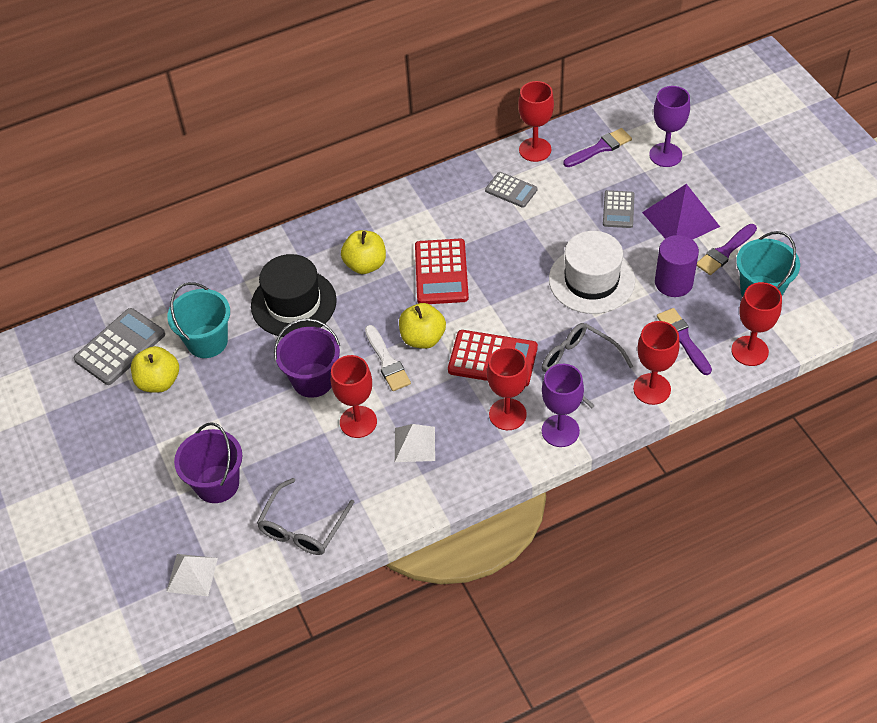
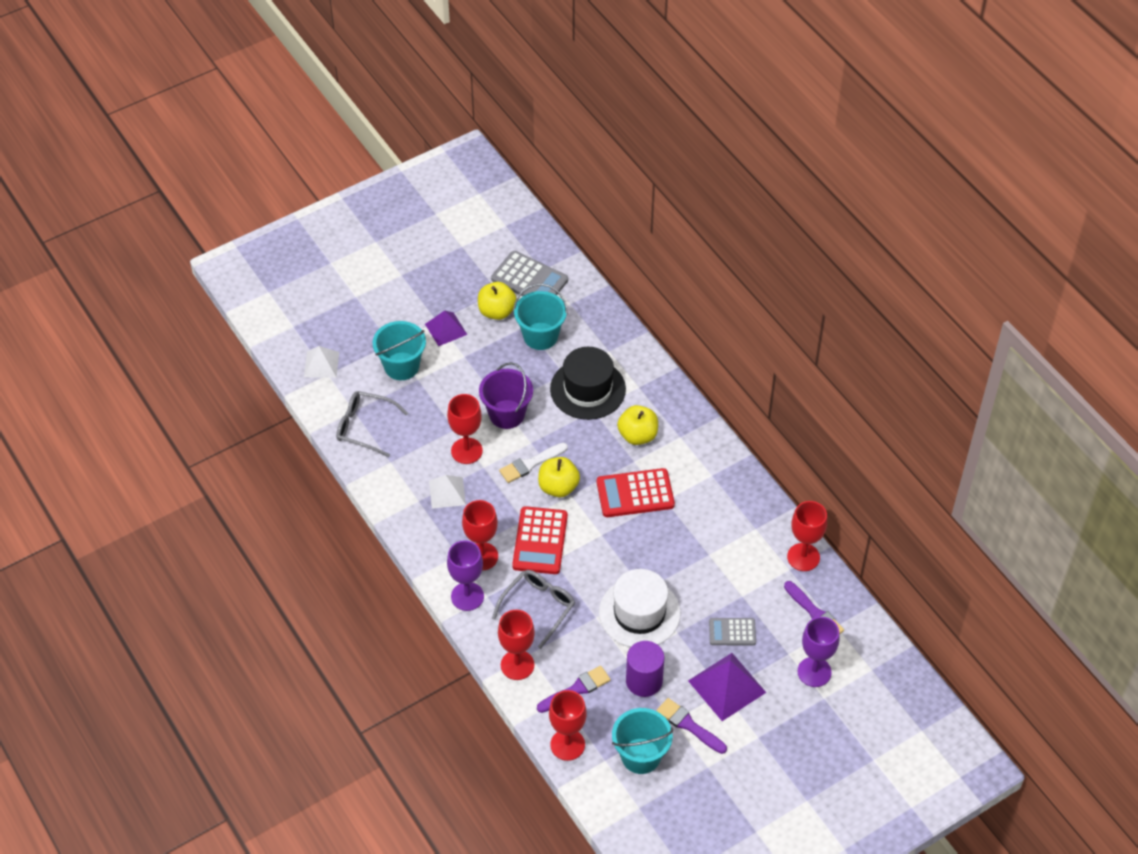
camera: 80 degrees right, 0 degrees up
(171, 435) = (446, 329): none -> purple pyramid
(217, 484) = (401, 366): purple bucket -> turquoise bucket
(511, 190) = (745, 541): grey calculator -> none

